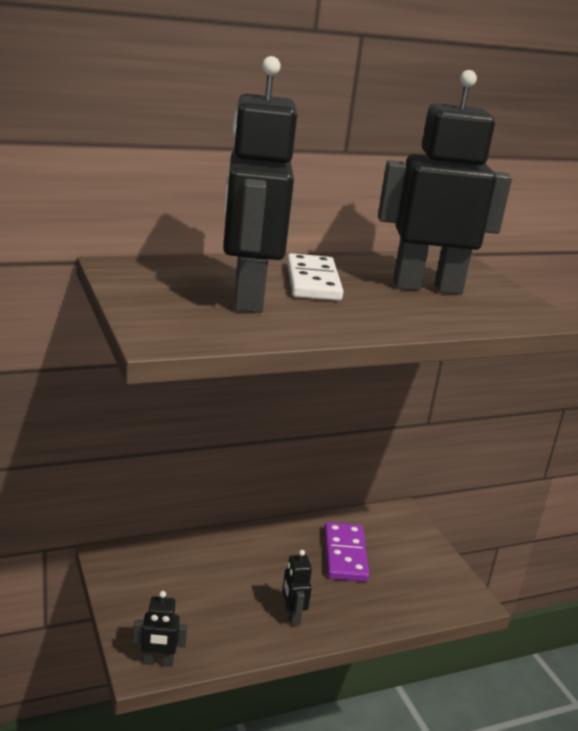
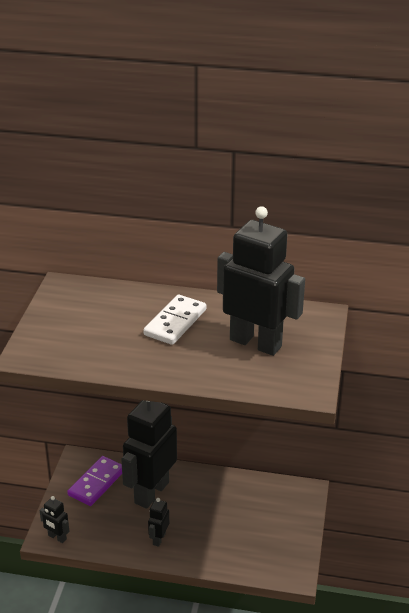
camera: 35 degrees right, 10 degrees up
(247, 298) = (112, 330): black robot -> black robot (151, 492)
(345, 555) = (233, 509): purple domino -> purple domino (96, 483)

